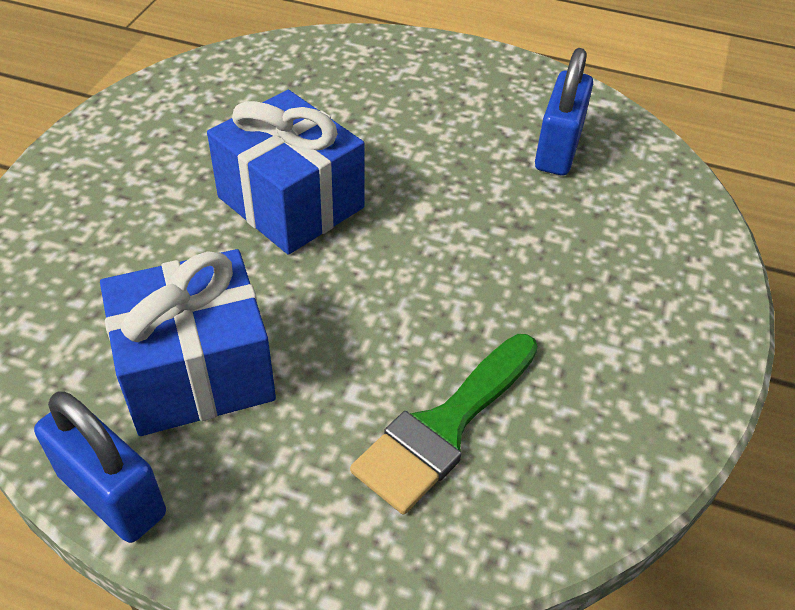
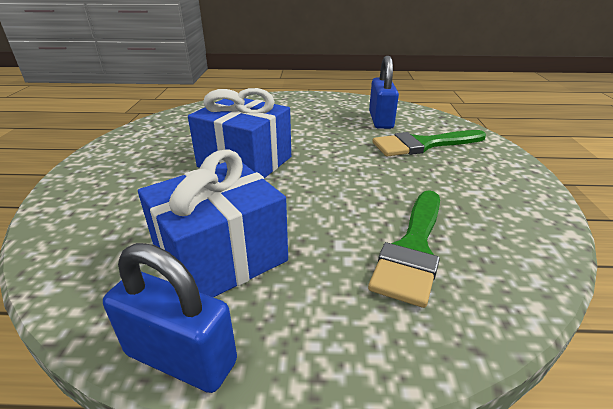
camera: 15 degrees left, 15 degrees down
(593, 227) = (423, 144): none -> green brush

